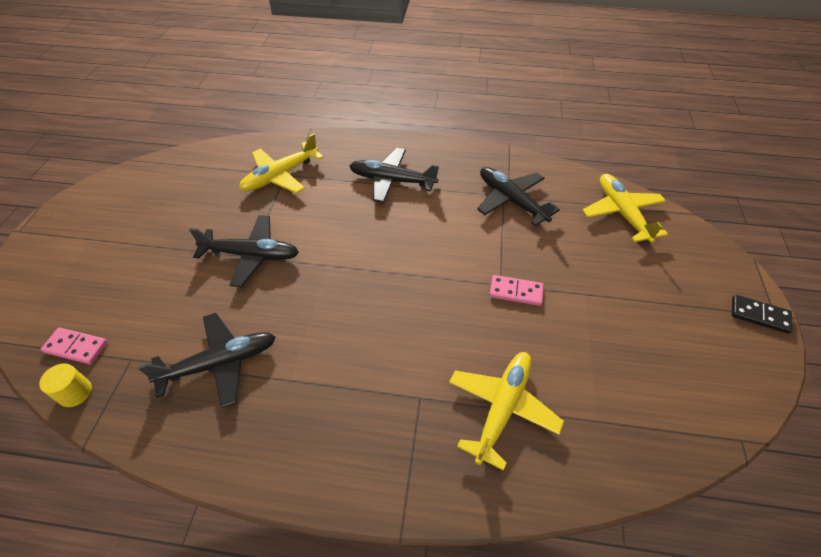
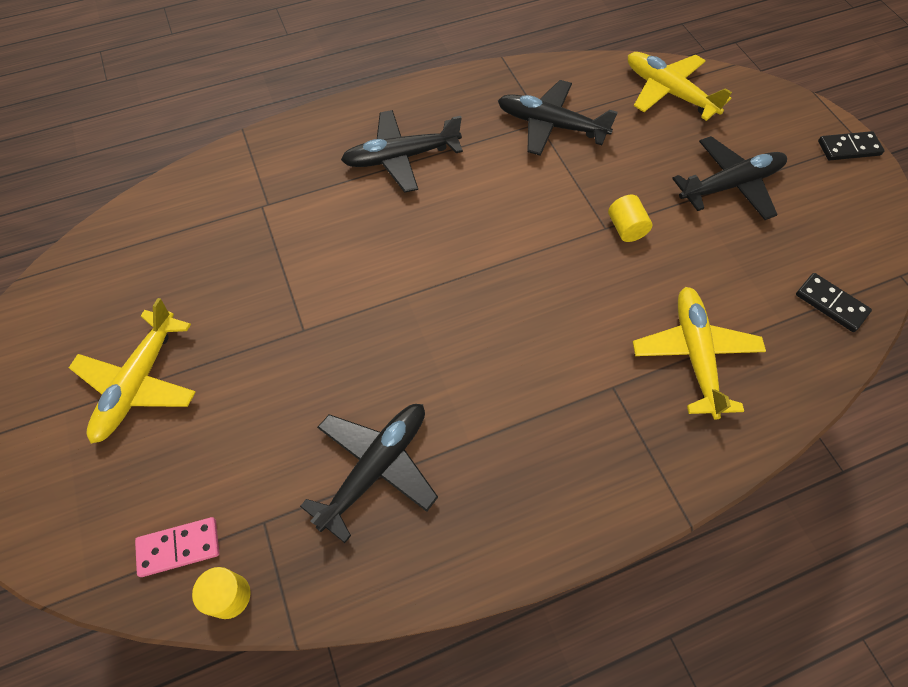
camera: 30 degrees left, 10 degrees up
(251, 255) = (305, 327): black plane -> black plane (730, 185)
(281, 175) = (257, 209): yellow plane -> yellow plane (139, 382)
(516, 292) = (626, 228): pink domino -> yellow cylinder
(653, 430) = (831, 304): none -> black domino

